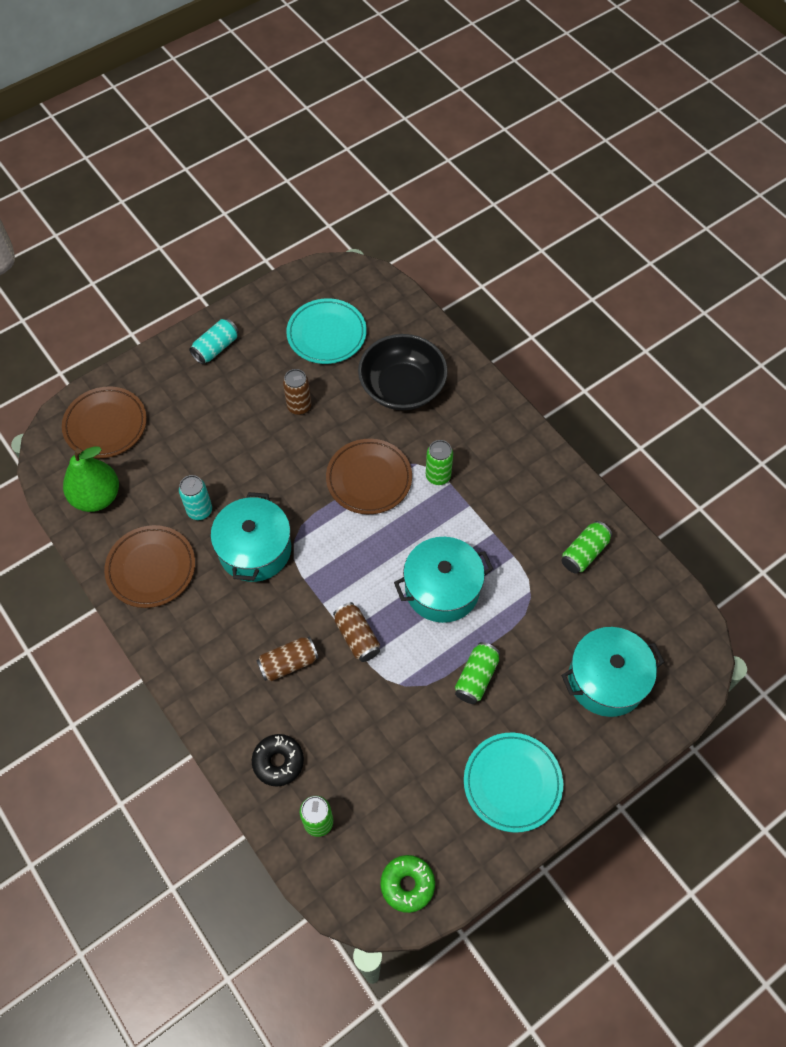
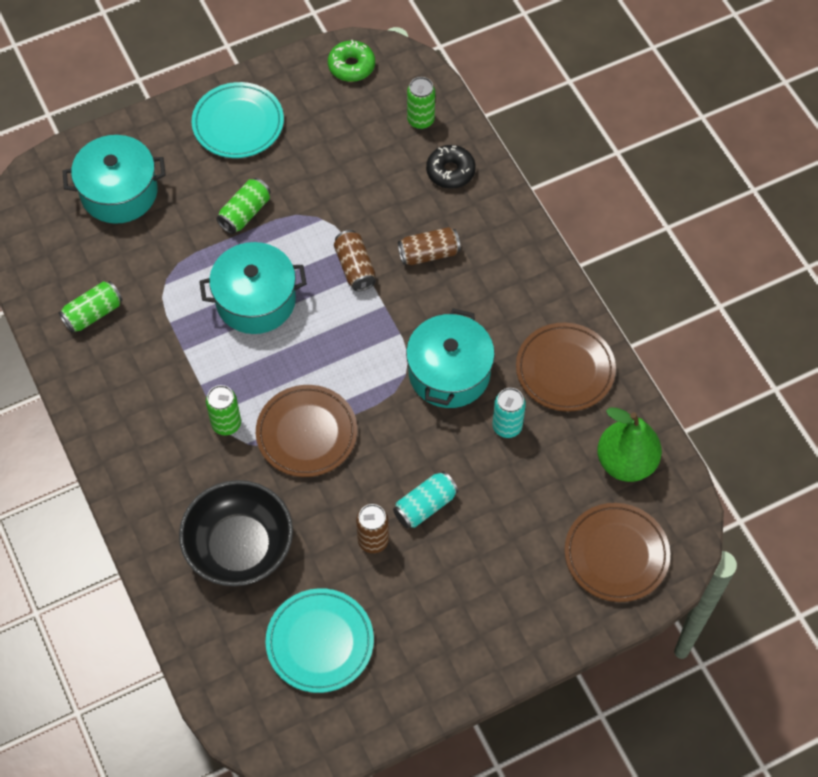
camera: 170 degrees left, 0 degrees up
(216, 348) = (469, 645): turquoise can -> turquoise can (425, 506)

